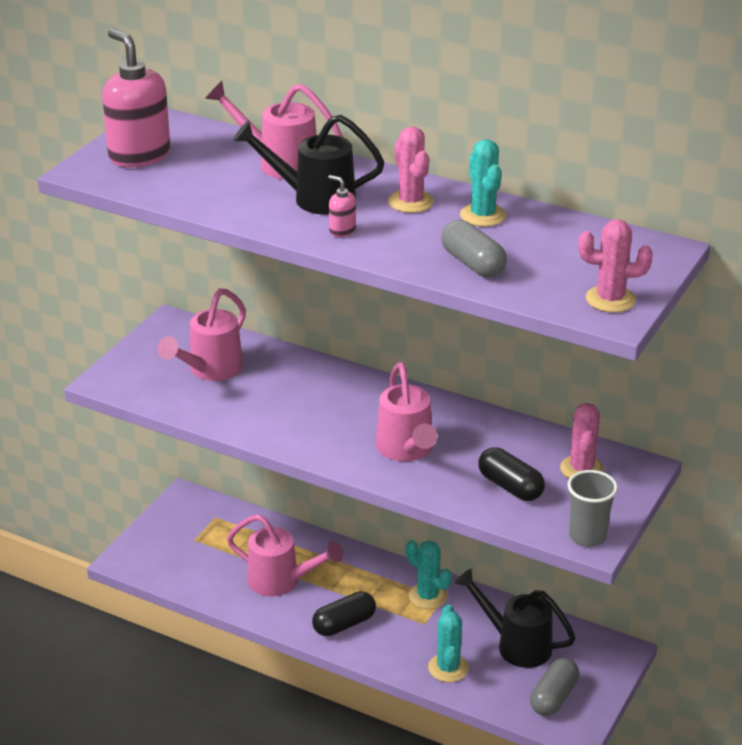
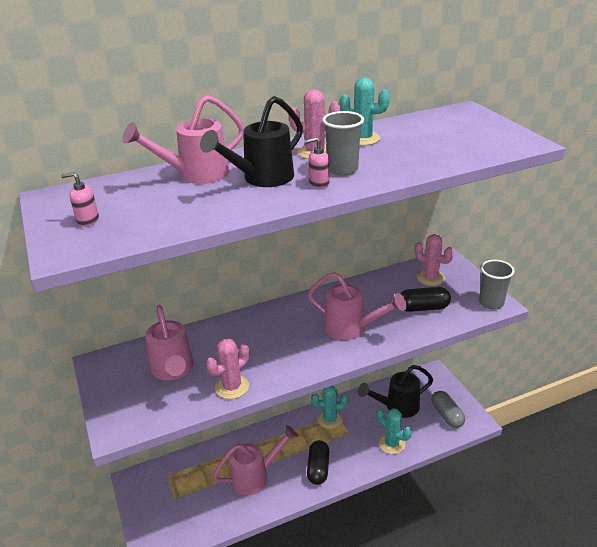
camera: 50 degrees left, 0 degrees up
(139, 156) = (87, 220): pink soap dispenser -> pink soap dispenser, size x0.43
(389, 232) = (342, 170): none -> grey cup
(473, 264) = (417, 159): grey capsule -> none
(610, 299) = (505, 137): pink cactus -> pink cactus (232, 387)

